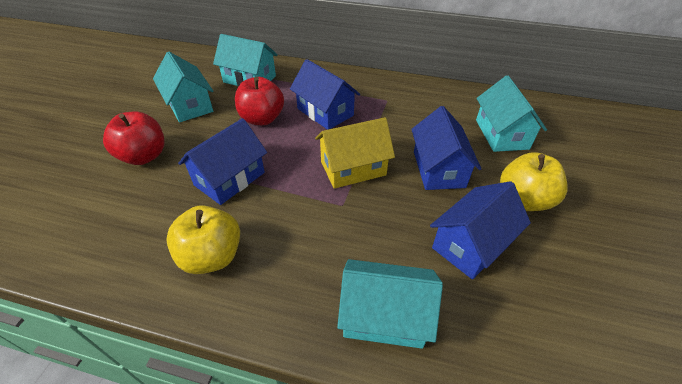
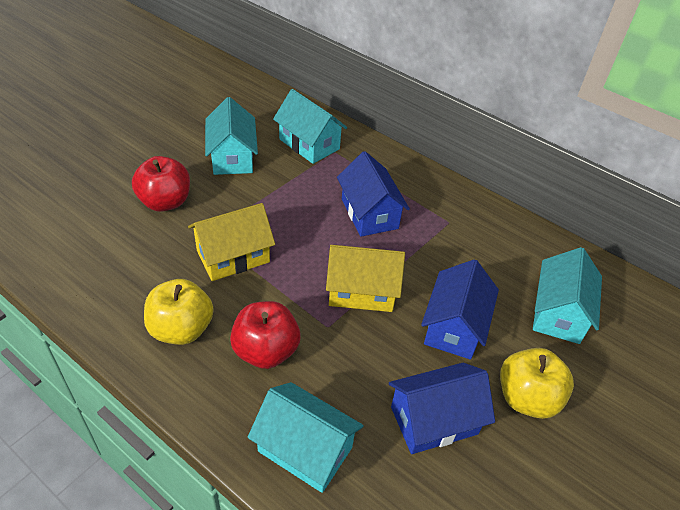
camera: 20 degrees right, 0 degrees up
(230, 179) = (233, 256): blue house -> yellow house
(262, 119) = (298, 199): red apple -> red apple (266, 351)

